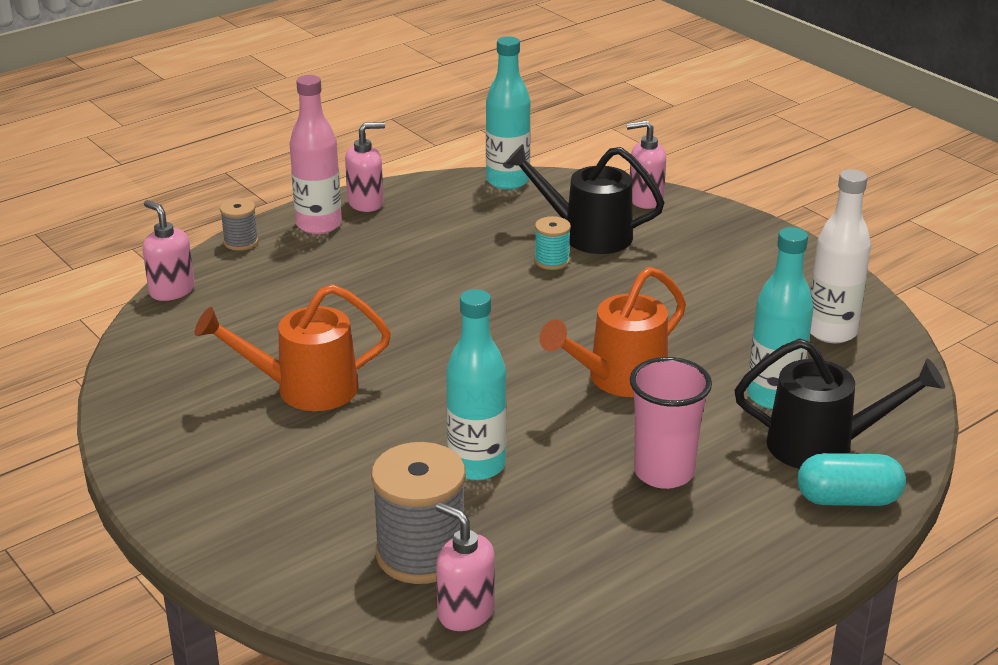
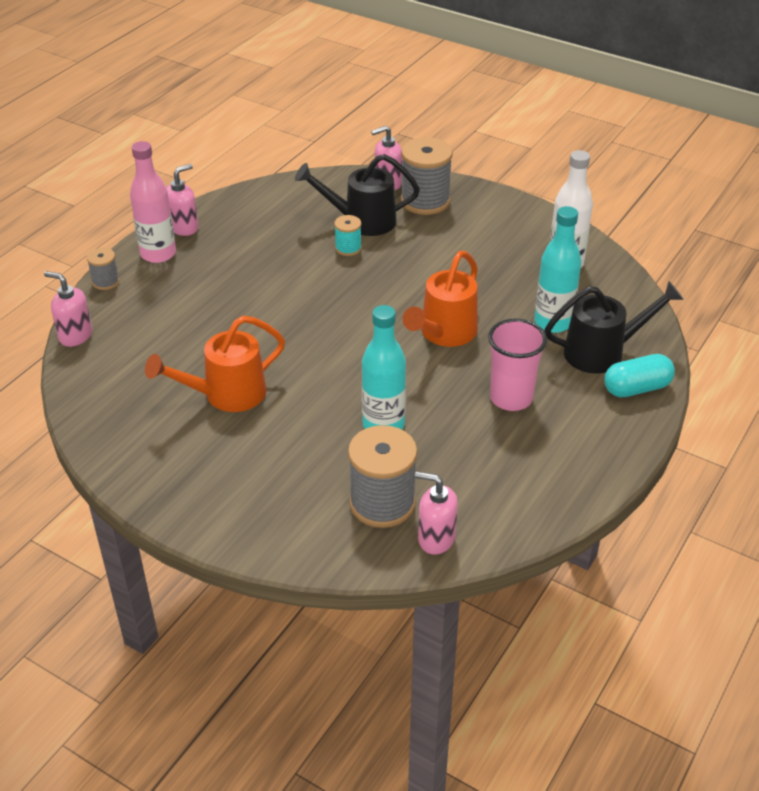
camera: 20 degrees left, 10 degrees up
(507, 181) = (280, 187): turquoise bottle -> none
(682, 227) = (425, 201): none -> grey spool

